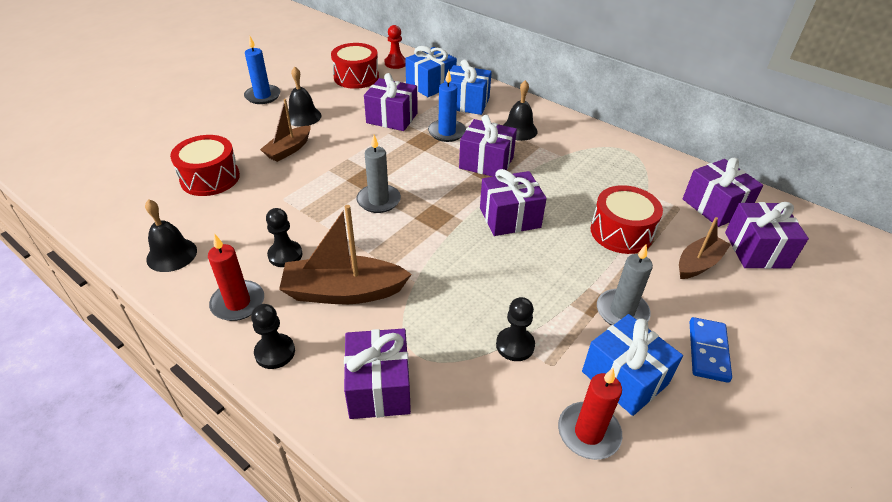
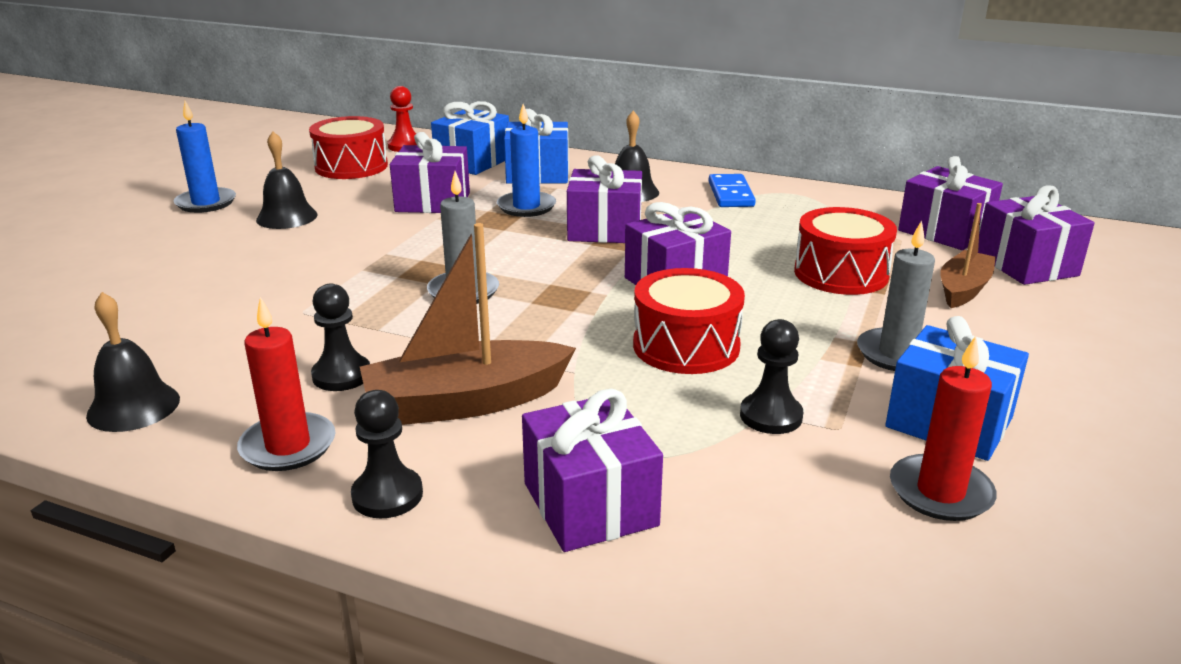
camera: 15 degrees left, 15 degrees down
(210, 178) = (160, 305): red drum -> red drum (686, 346)
(288, 150) = (282, 256): brown boat -> none
(708, 351) = (1038, 374): blue domino -> blue domino (731, 194)

